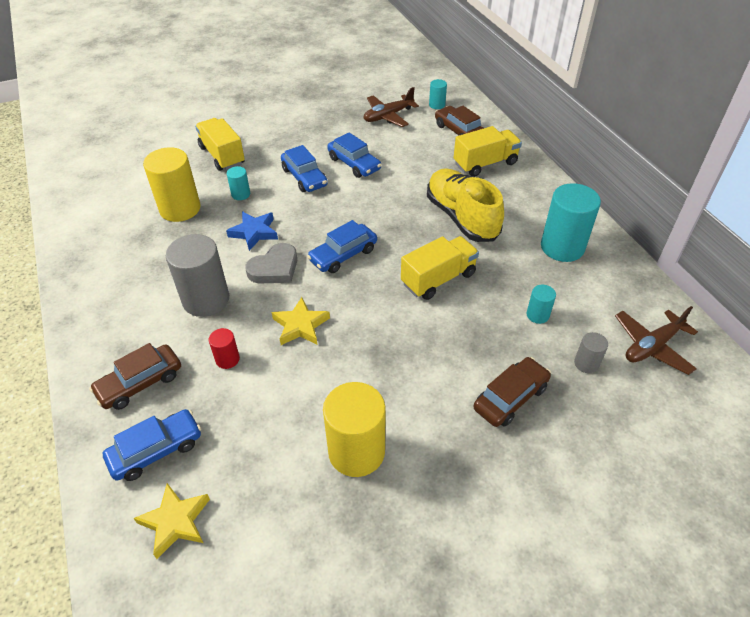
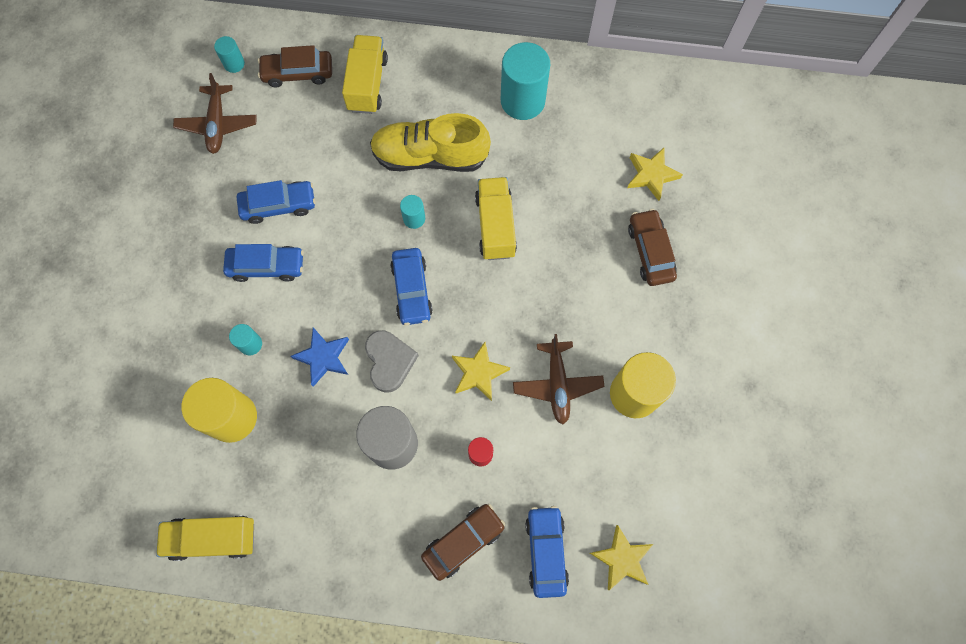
camera: 60 degrees left, 25 degrees up
(140, 383) = (463, 542): brown car -> brown car turned 120 degrees counterclockwise
(222, 155) = (163, 334): yellow truck -> yellow truck (213, 538)
(537, 315) = (584, 175): turquoise cylinder -> turquoise cylinder (414, 218)
(586, 363) = (651, 175): grey cylinder -> yellow star
(652, 346) = (663, 117): brown plane -> brown plane (557, 384)

